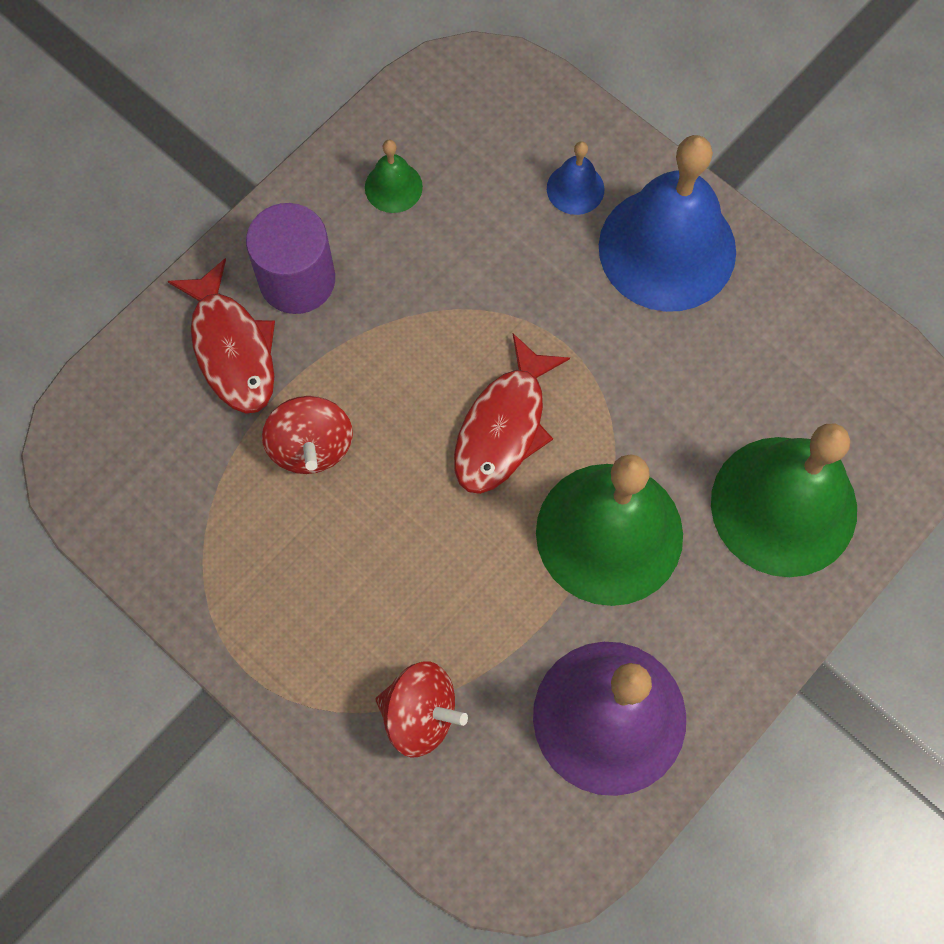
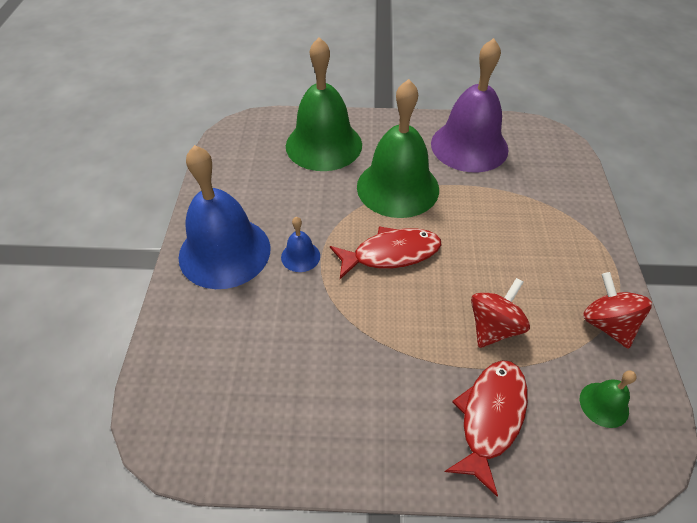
camera: 130 degrees left, 20 degrees down
(297, 280) = (411, 418): purple cylinder -> none
(393, 187) = (296, 414): green bell -> green bell (604, 404)
(420, 714) = (545, 198): red spinning top -> red spinning top (607, 324)
(575, 188) = (217, 315): blue bell -> blue bell (300, 256)

